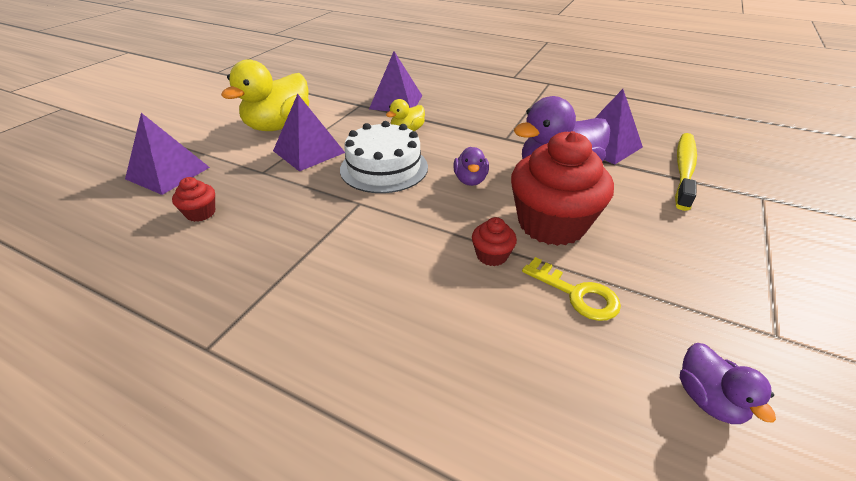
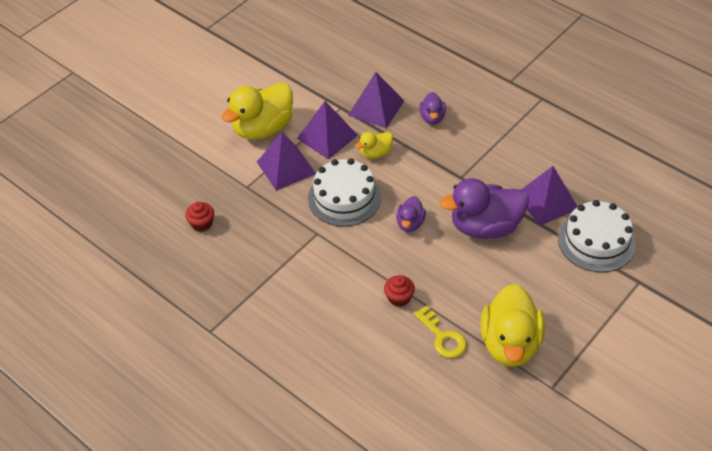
camera: 15 degrees right, 10 degrees up
(168, 173) = (174, 175): purple pyramid -> purple pyramid (327, 136)
(551, 224) = (454, 278): red cupcake -> none
(673, 287) = (510, 344): none -> yellow duck
(684, 169) = (596, 241): yellow toothbrush -> white cake
(708, 399) = (482, 413): purple duck -> purple duck (432, 118)

